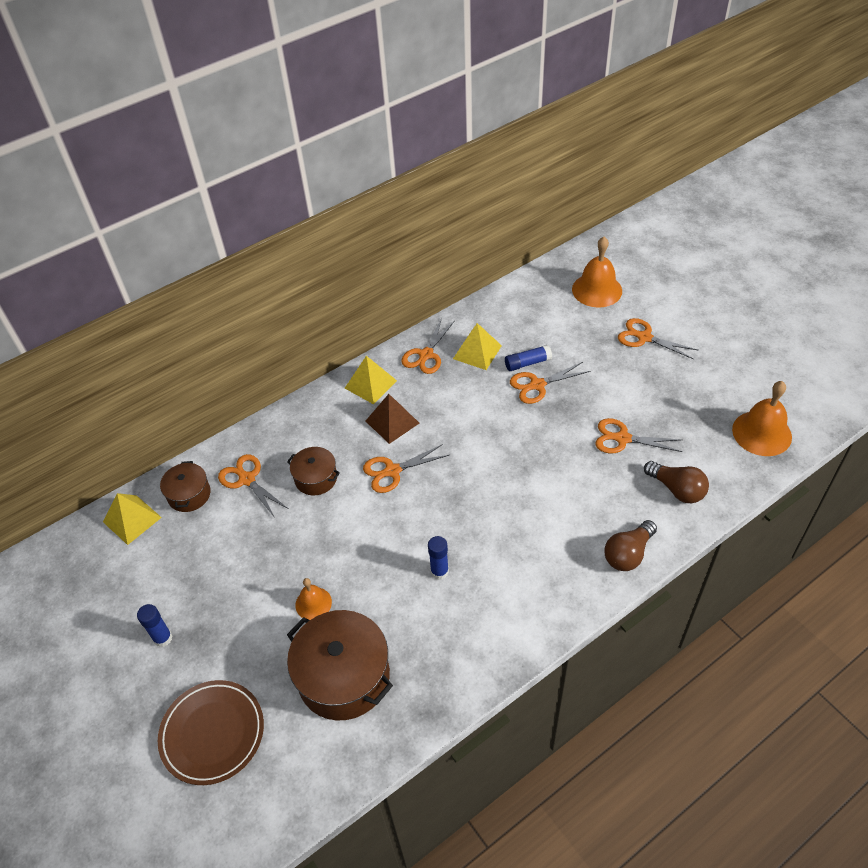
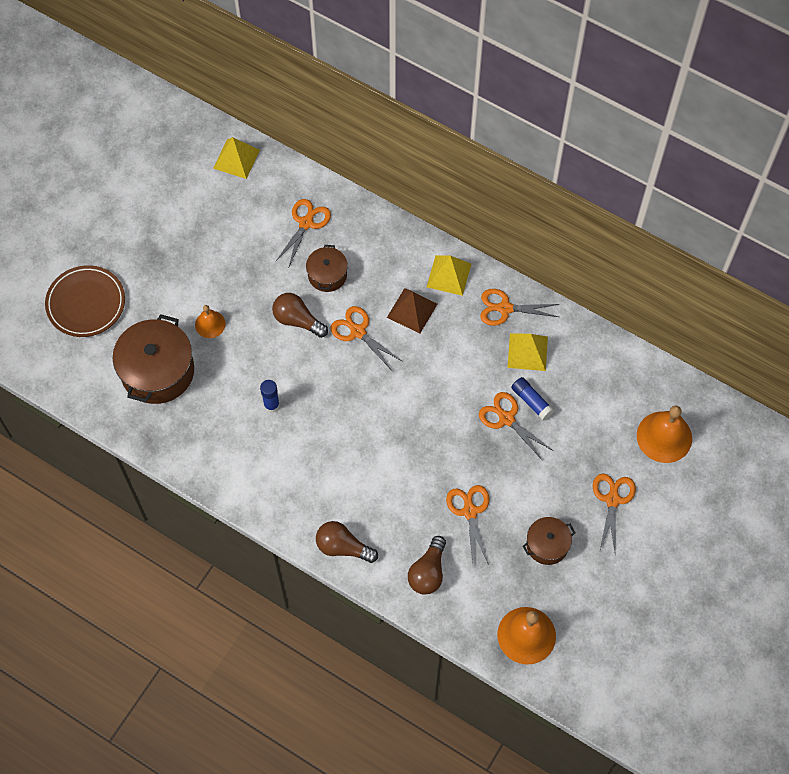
camera: 65 degrees right, 15 degrees up
(163, 638) = (145, 234): blue glue stick -> none
(189, 494) = (275, 187): brown pot -> brown pot (547, 545)
(353, 519) = (297, 320): none -> brown light bulb

